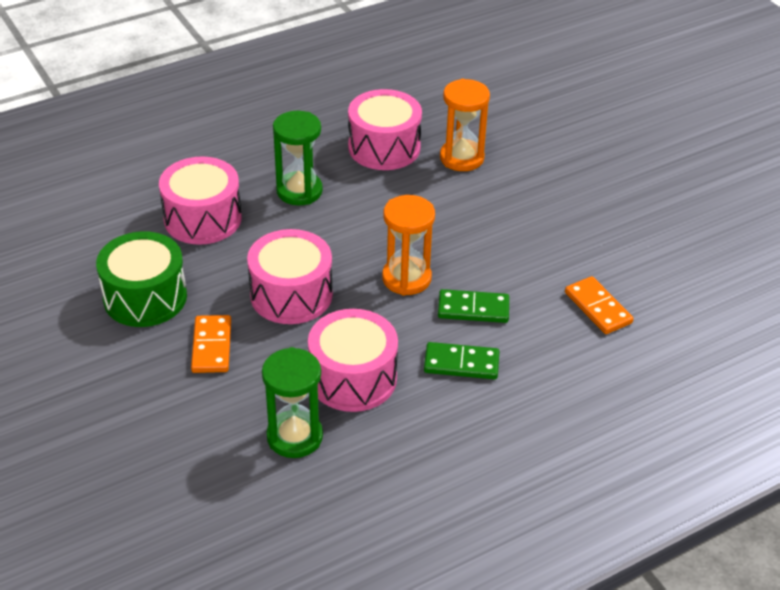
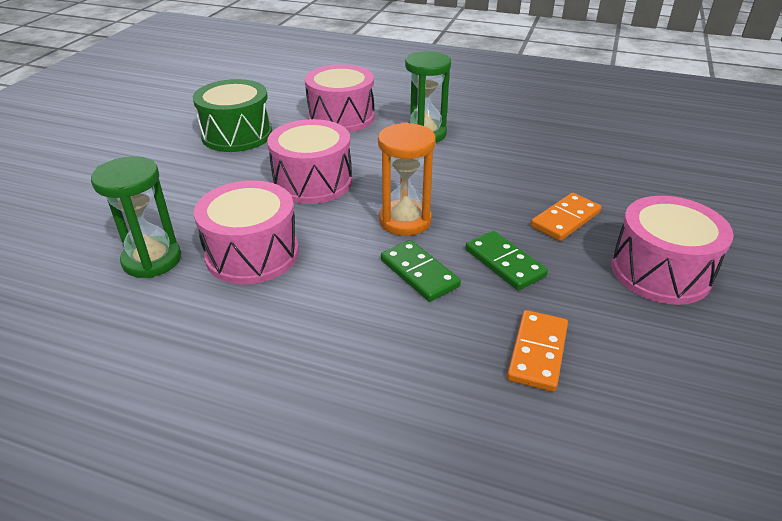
camera: 50 degrees right, 5 degrees down
(212, 346) = (217, 178): orange domino -> orange domino (565, 219)
(384, 147) = (529, 141): pink drum -> pink drum (660, 272)
(461, 158) = (584, 176): orange hourglass -> none
(461, 364) = (340, 303): green domino -> green domino (504, 263)

